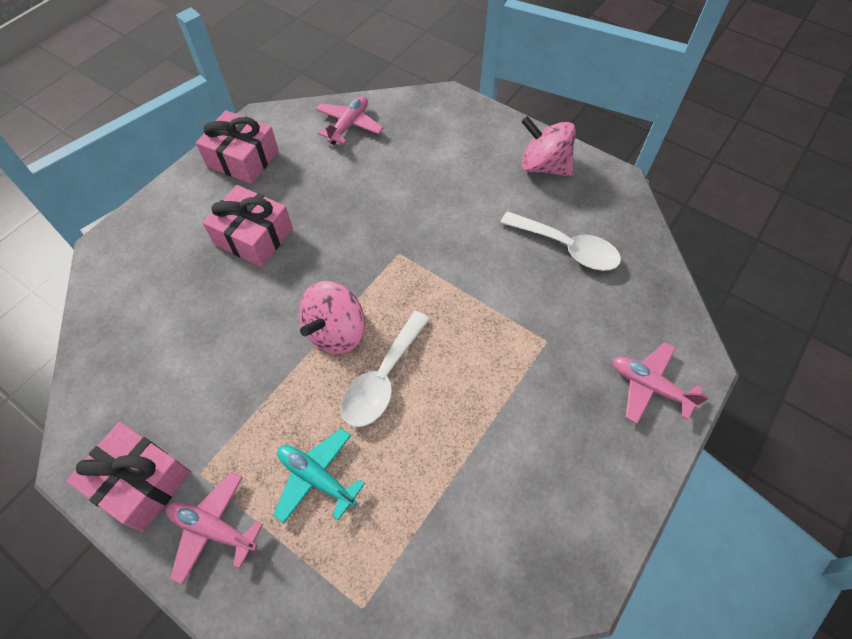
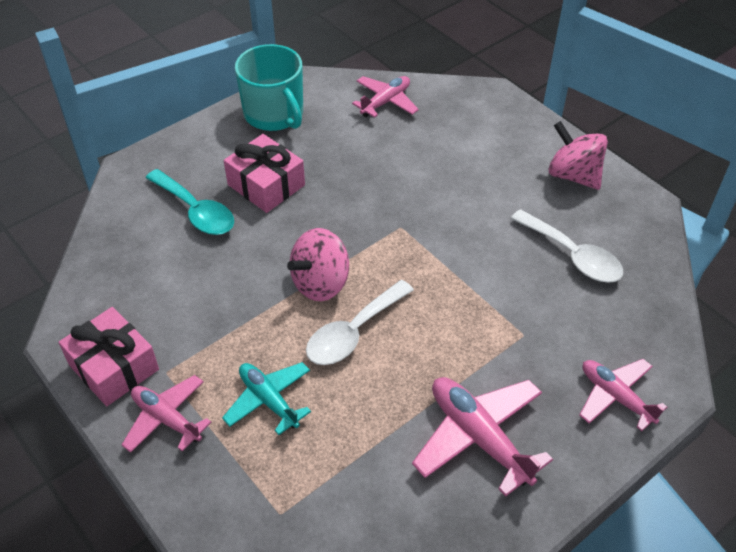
camera: 15 degrees right, 10 degrees down
(188, 280) = (196, 211): none -> turquoise spoon
(243, 159) = (274, 114): pink gift -> turquoise mug
(536, 463) = (479, 437): none -> pink plane

